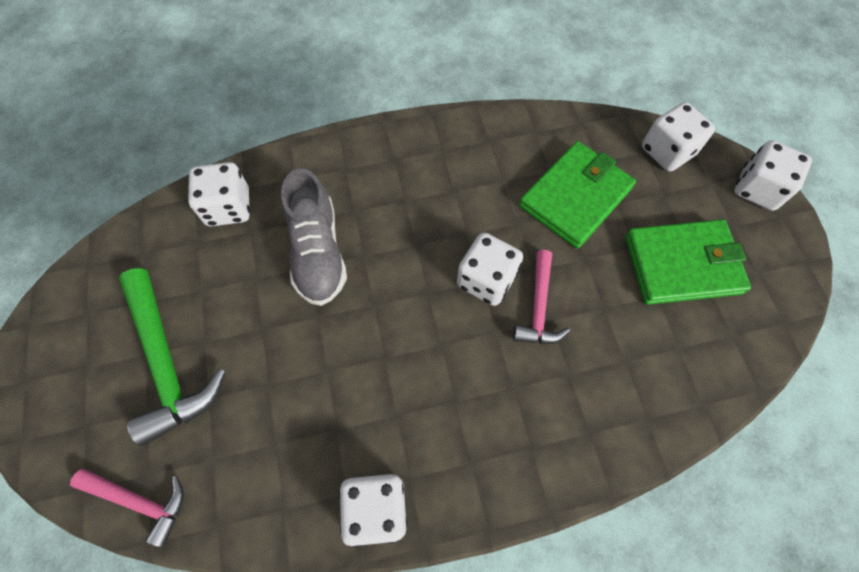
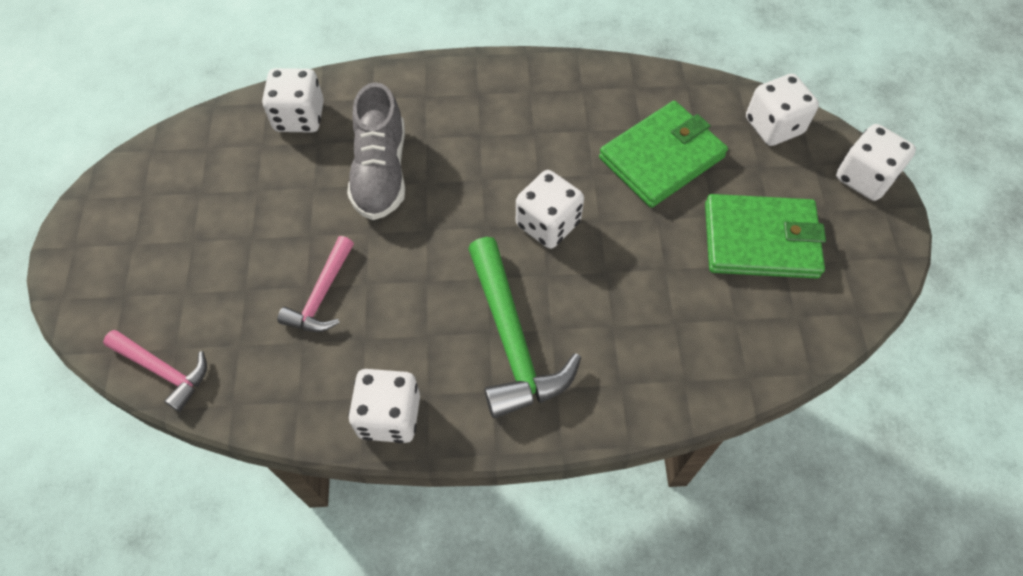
camera: 10 degrees right, 5 degrees down
(167, 363) = (212, 252): green hammer -> green hammer (512, 340)
(538, 307) = (596, 258): pink hammer -> pink hammer (322, 295)

